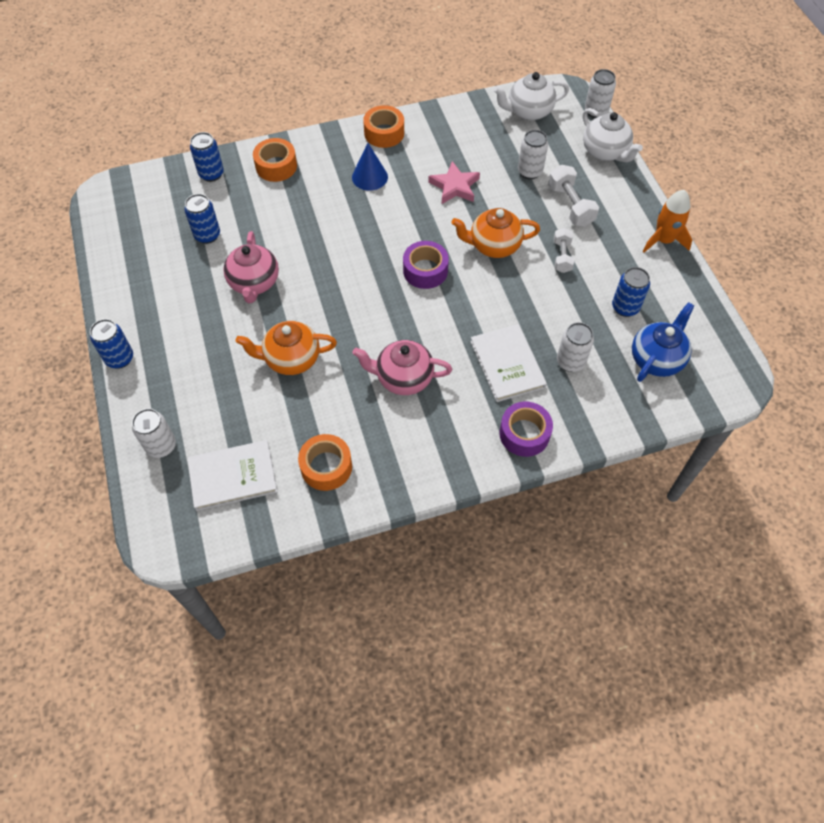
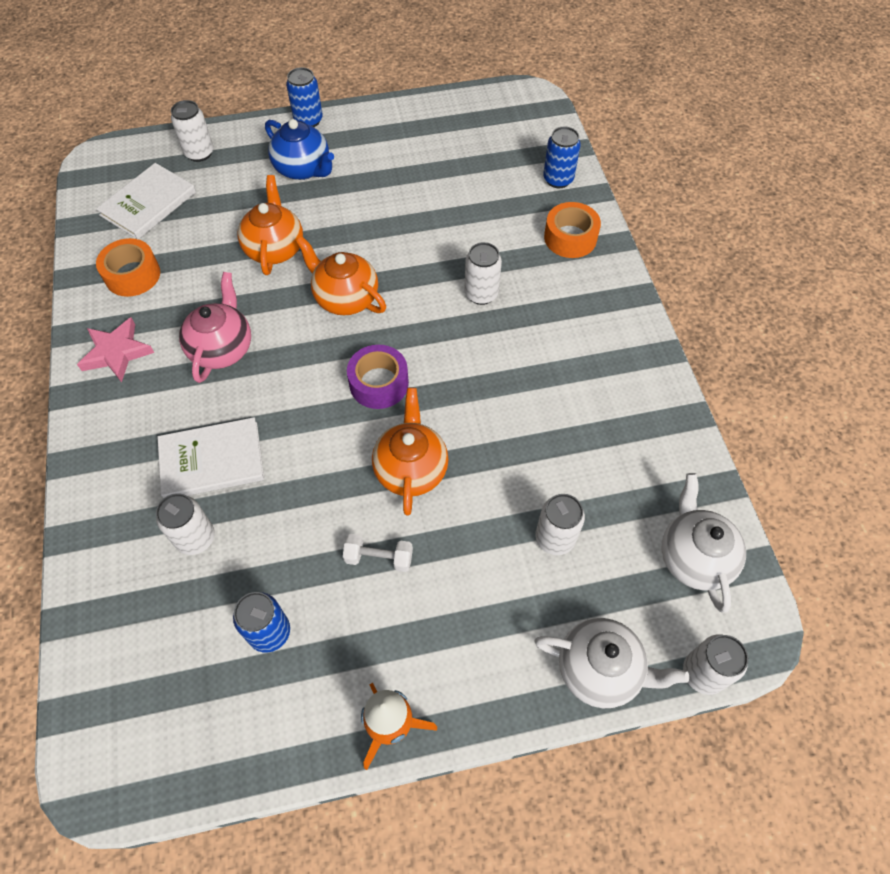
camera: 95 degrees right, 0 degrees up
(207, 235) = (462, 178): blue can -> none
(233, 476) = (148, 204): white book -> white book turned 45 degrees clockwise
(254, 283) = (386, 218): pink teapot -> none
(335, 216) = (481, 294): none -> white can
(344, 301) = (345, 298): none -> orange teapot
(369, 177) = (549, 333): blue cone -> none
(384, 133) = (634, 354): orange tape -> none
(455, 186) = (527, 432): pink star -> pink star (117, 352)
(524, 434) = (108, 466): purple tape -> none
(570, 205) = (479, 588): white dumbbell -> none
(605, 152) = (600, 669): white teapot -> white teapot turned 135 degrees counterclockwise
(656, 359) = (169, 659): blue teapot -> blue teapot (303, 169)

